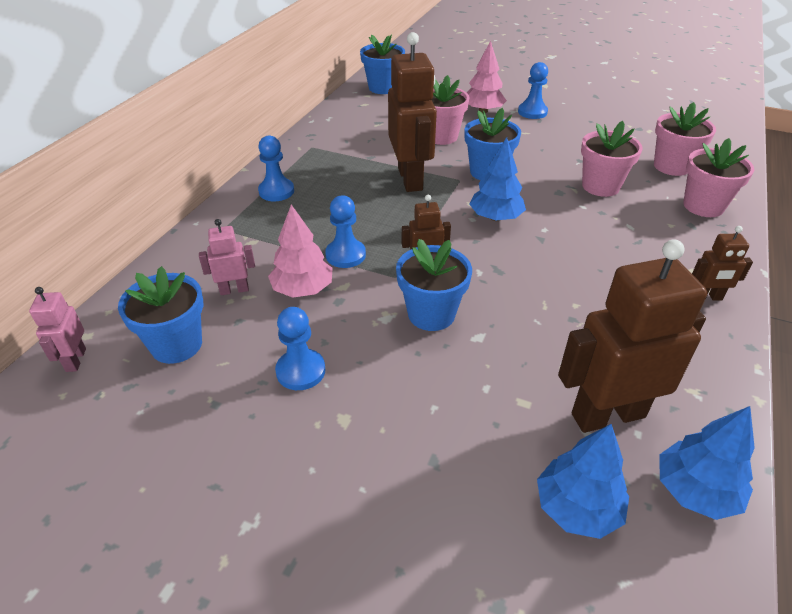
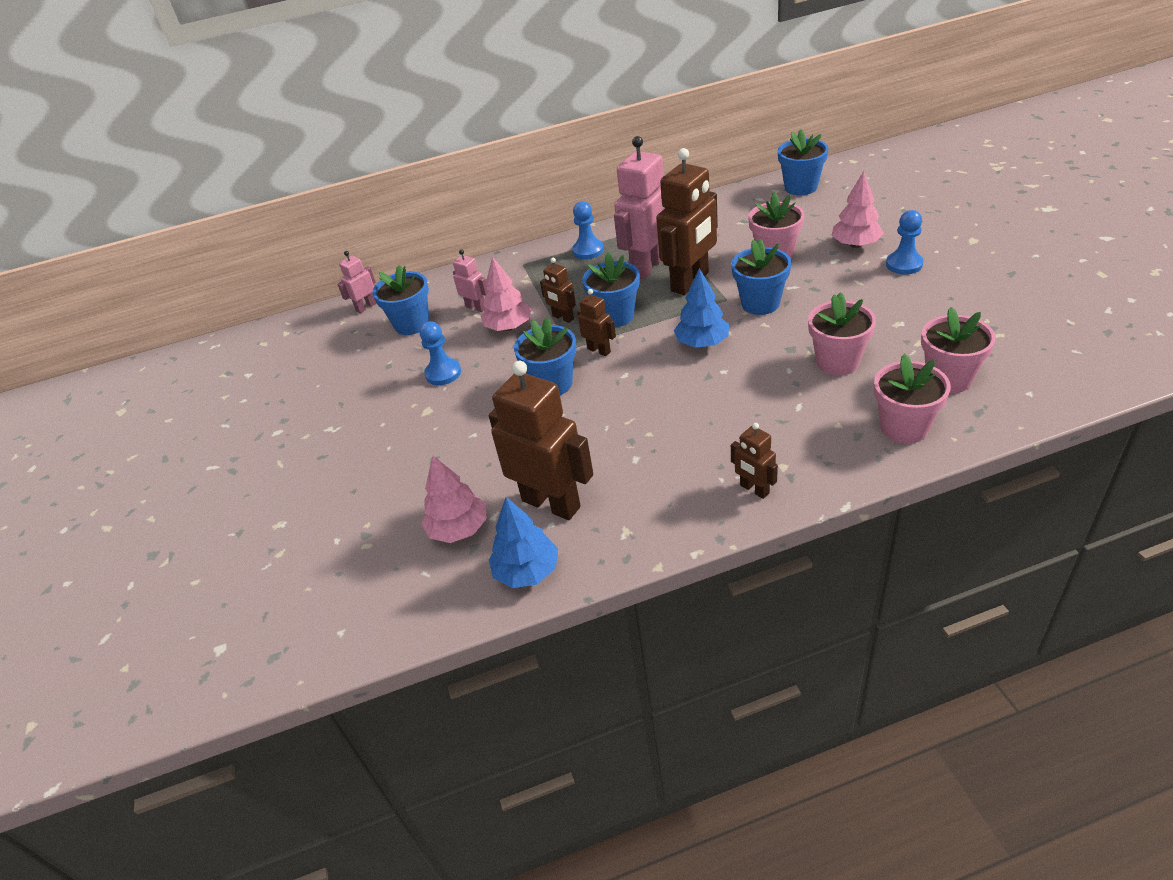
camera: 55 degrees right, 0 degrees up
(345, 255) = (563, 318): blue pawn -> brown robot
(355, 182) = (648, 266): none -> pink robot
(392, 231) = (615, 316): none -> blue flower pot
(577, 508) = (458, 529): blue tree -> pink tree

